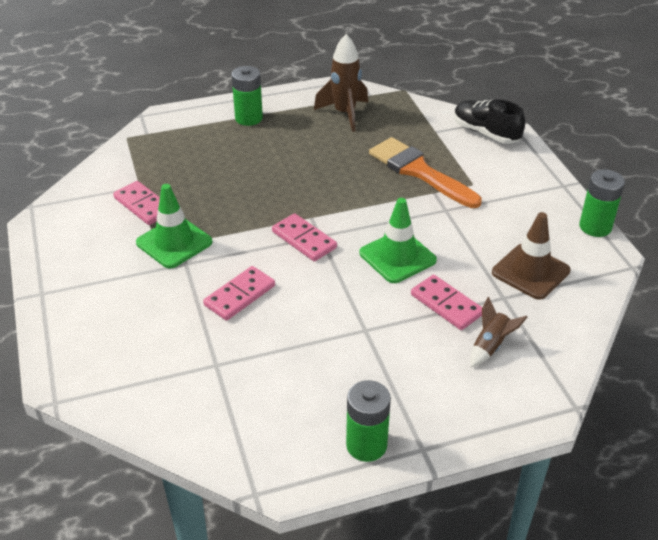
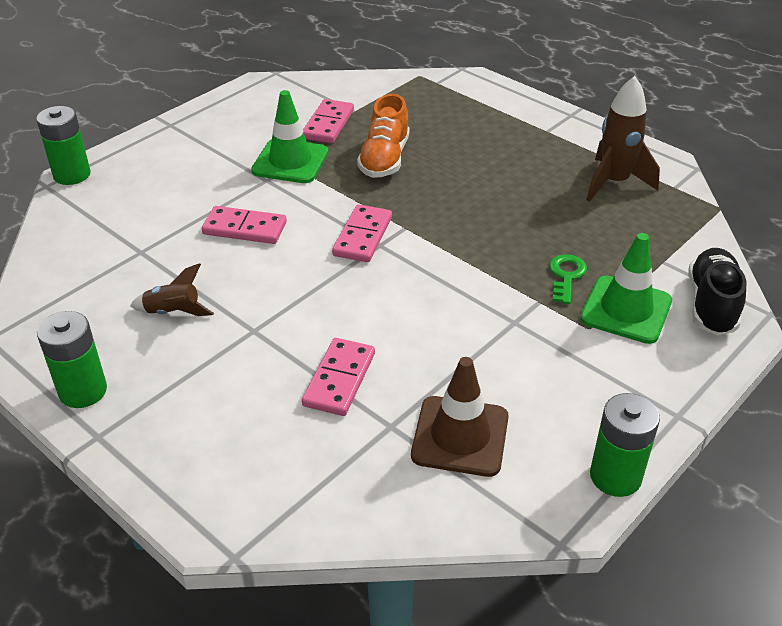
camera: 60 degrees right, 0 degrees up
(220, 195) = (384, 159): none -> orange shoe
(248, 118) = (529, 126): green battery -> green battery (72, 175)
(397, 257) = (392, 312): green traffic cone -> green traffic cone (626, 310)
(419, 172) = (566, 276): orange brush -> green key
(490, 346) = (293, 441): brown rocket -> brown rocket (173, 312)

